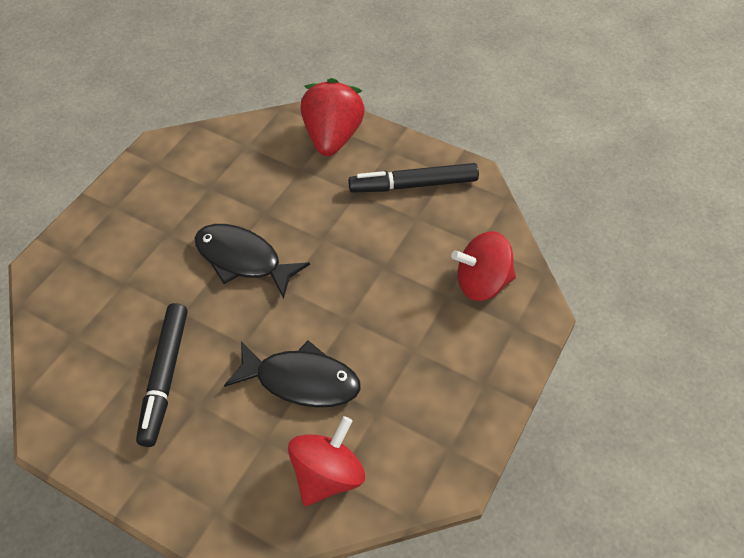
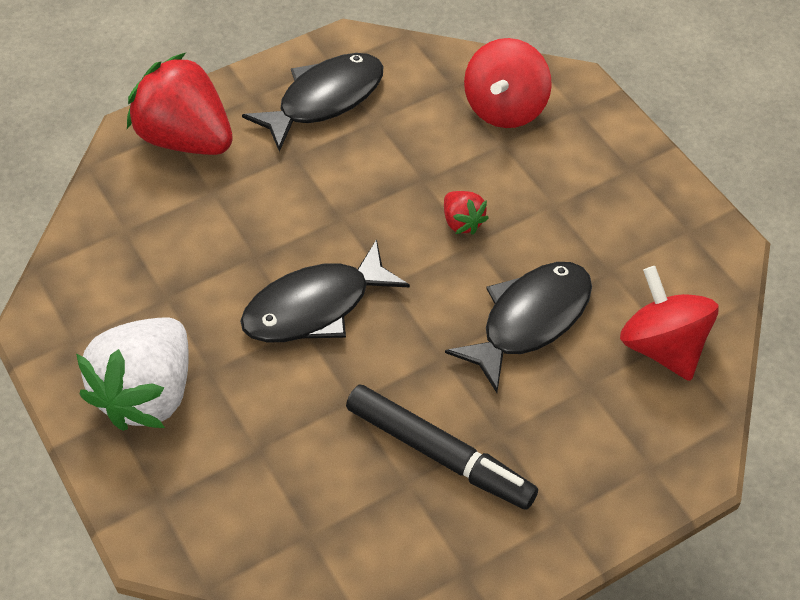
camera: 60 degrees left, 0 degrees up
(136, 214) = (148, 393): none -> white strawberry
(361, 304) = (462, 222): none -> red strawberry
(413, 185) = (324, 100): black marker -> black fish

